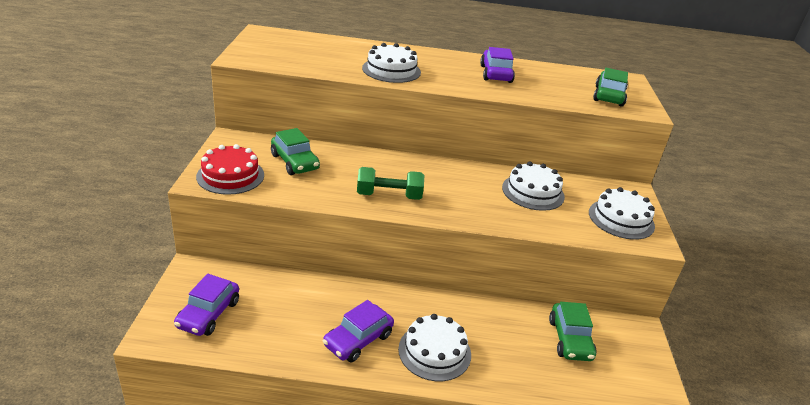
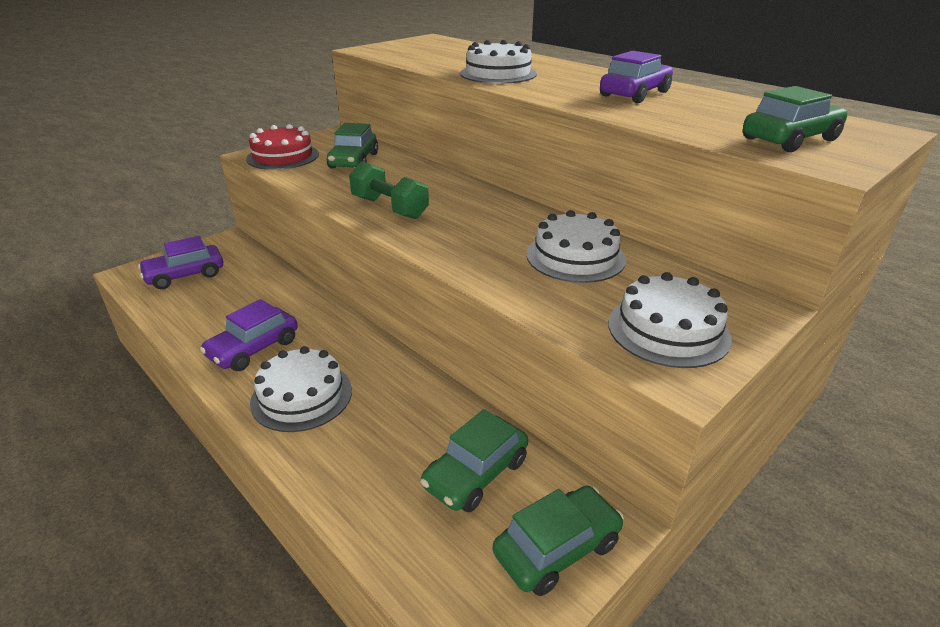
camera: 45 degrees right, 0 degrees up
(358, 340) = (254, 348): purple car -> purple car turned 45 degrees counterclockwise
(637, 352) = (557, 548): none -> green car

